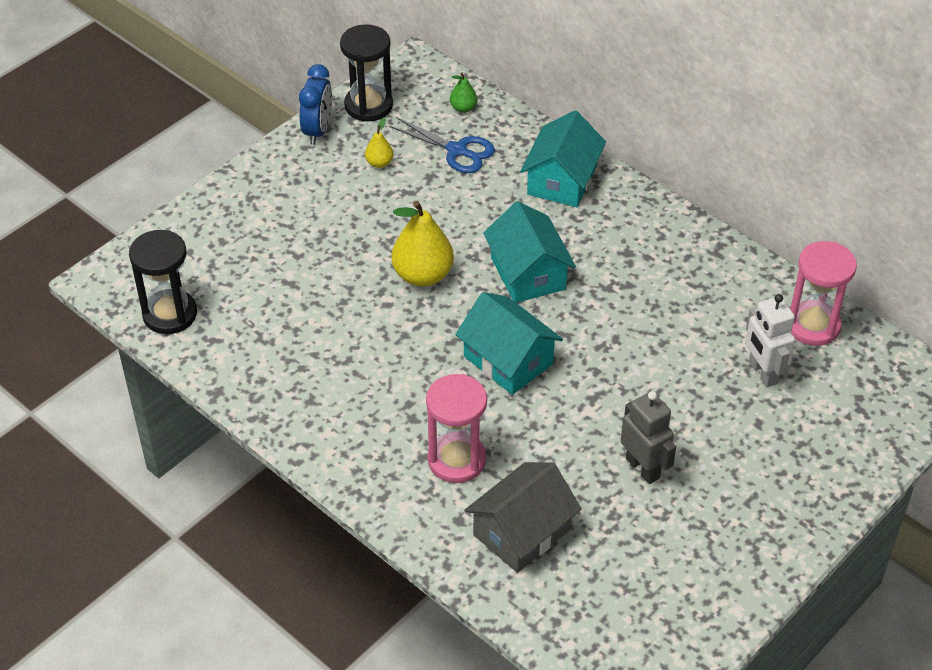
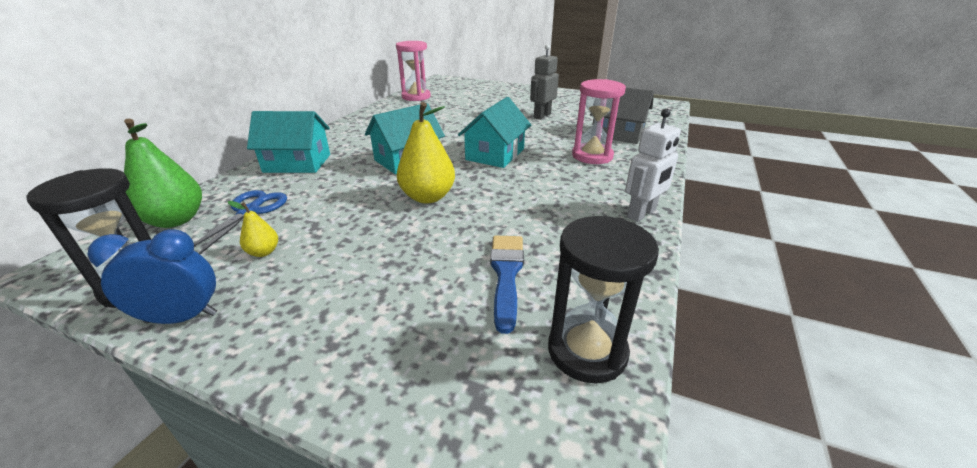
camera: 110 degrees left, 15 degrees down
(267, 298) = (506, 274): none -> blue brush
(463, 108) = (176, 220): green pear -> green pear, size x2.04
(762, 372) = (455, 102): white robot -> white robot (642, 214)

